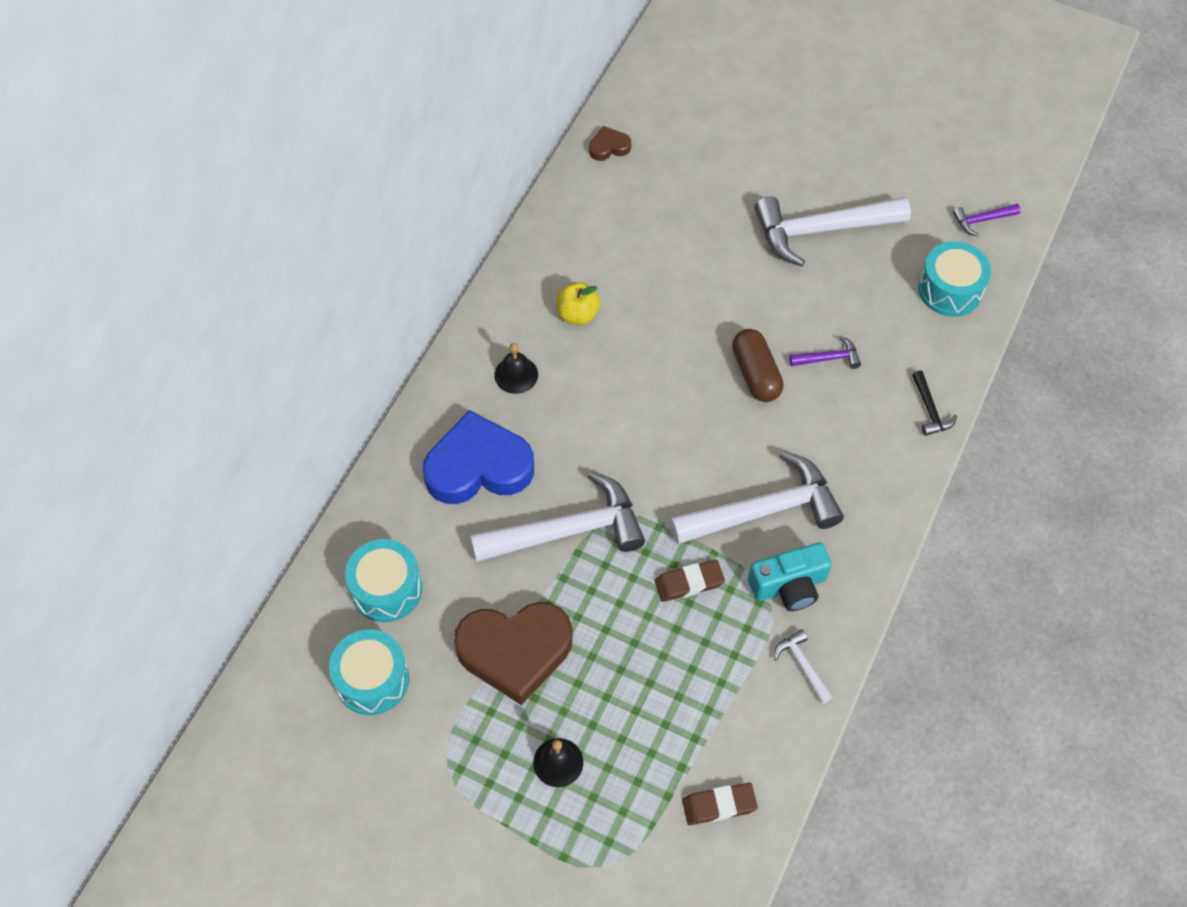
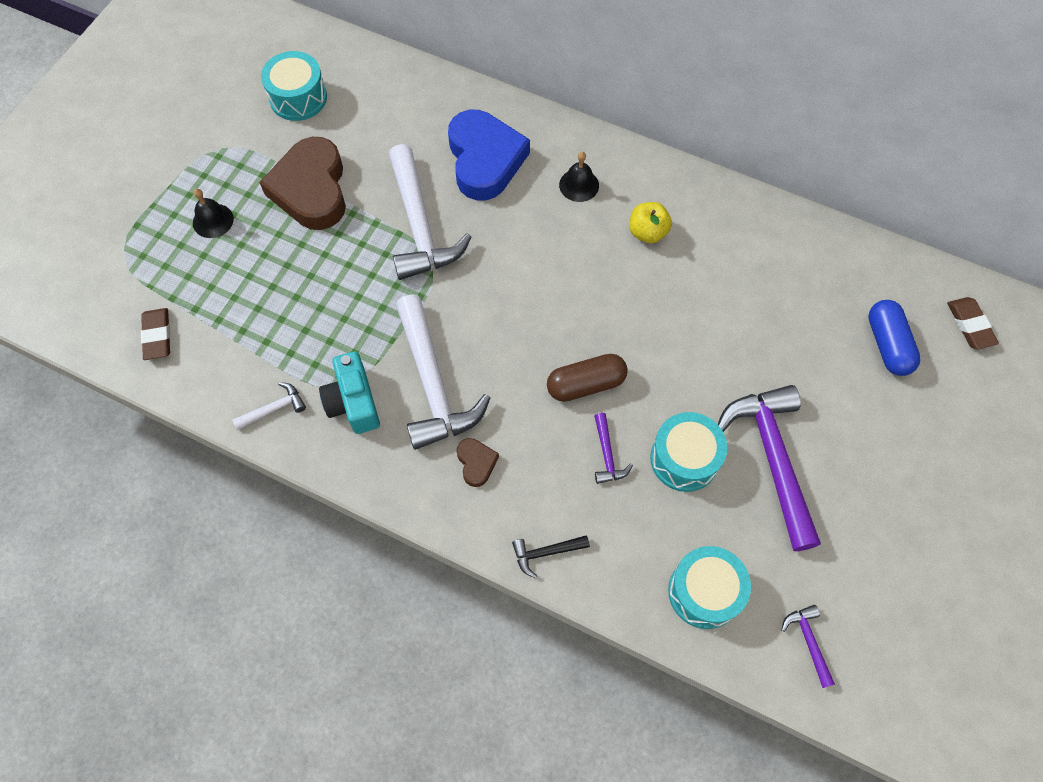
camera: 90 degrees right, 5 degrees up
(386, 589) = (374, 102): turquoise drum -> turquoise drum (684, 459)
(609, 147) = (855, 259): brown heart -> brown heart (476, 463)
(689, 582) = (363, 319): brown eraser -> brown eraser (970, 325)
(701, 134) = (887, 345): none -> blue capsule
(821, 230) = (772, 459): white hammer -> purple hammer

